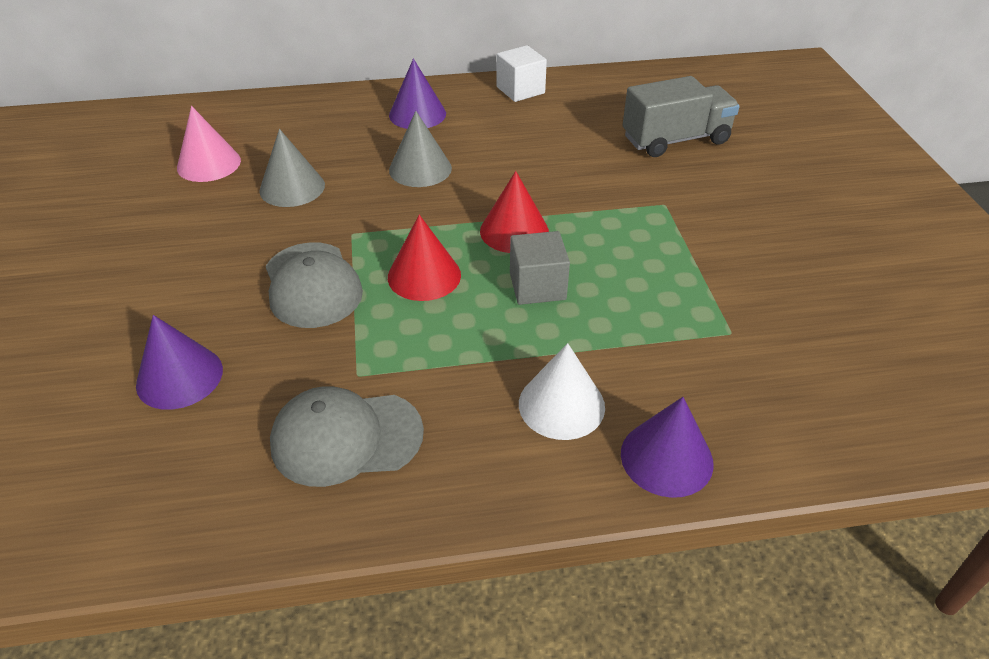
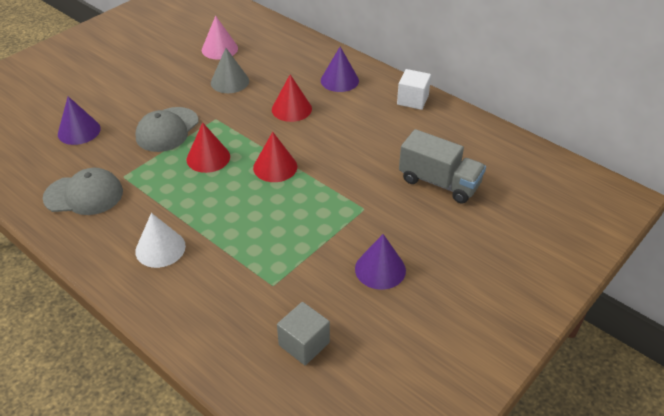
camera: 50 degrees right, 0 degrees up
(346, 438) = (84, 195): grey cap -> grey cap turned 135 degrees clockwise
(420, 169) = (291, 109): grey cone -> red cone
(537, 286) = (238, 197): grey cube -> grey cube (304, 344)
(666, 458) = (155, 301): purple cone -> purple cone (380, 269)

